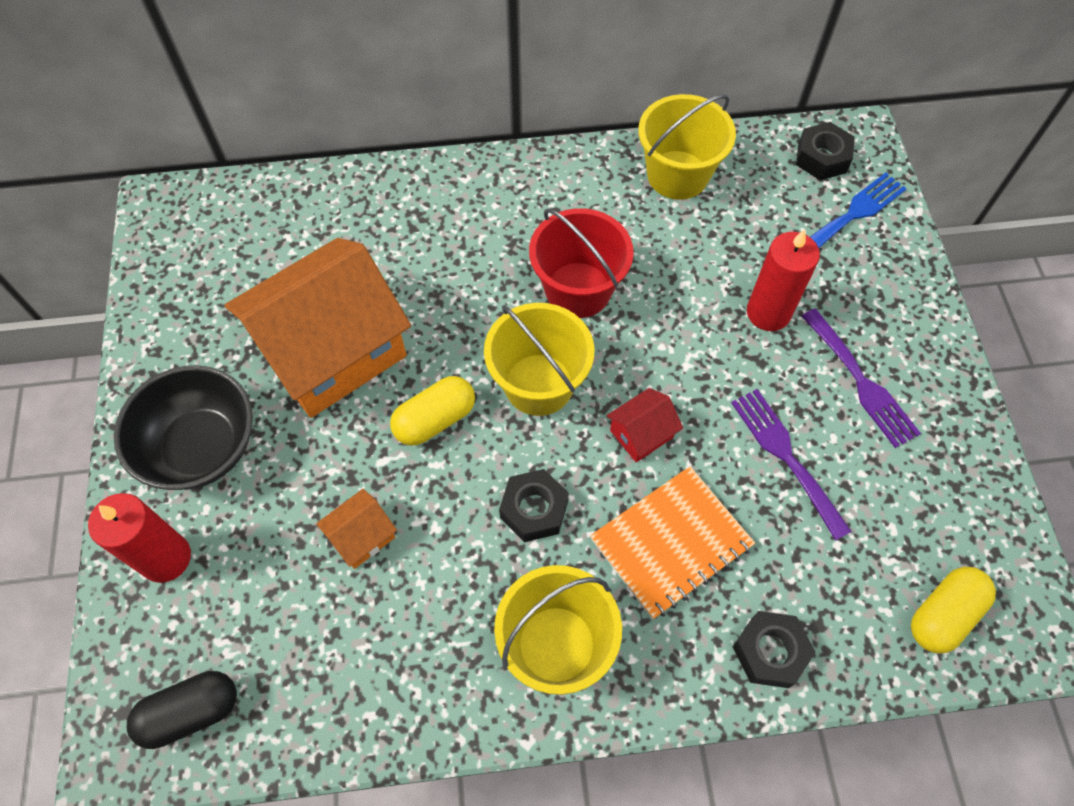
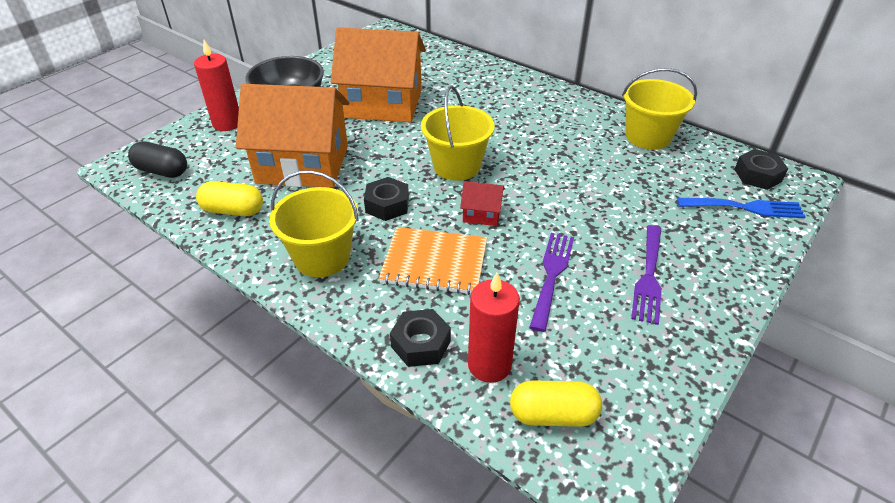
camera: 45 degrees right, 20 degrees down
(362, 536) = (303, 164): orange house -> orange house, size x2.47
(435, 420) = (391, 149): yellow capsule -> yellow capsule (233, 211)
(578, 290) = (527, 146): red bucket -> none
(768, 313) = (627, 214): red candle -> red candle (489, 365)

